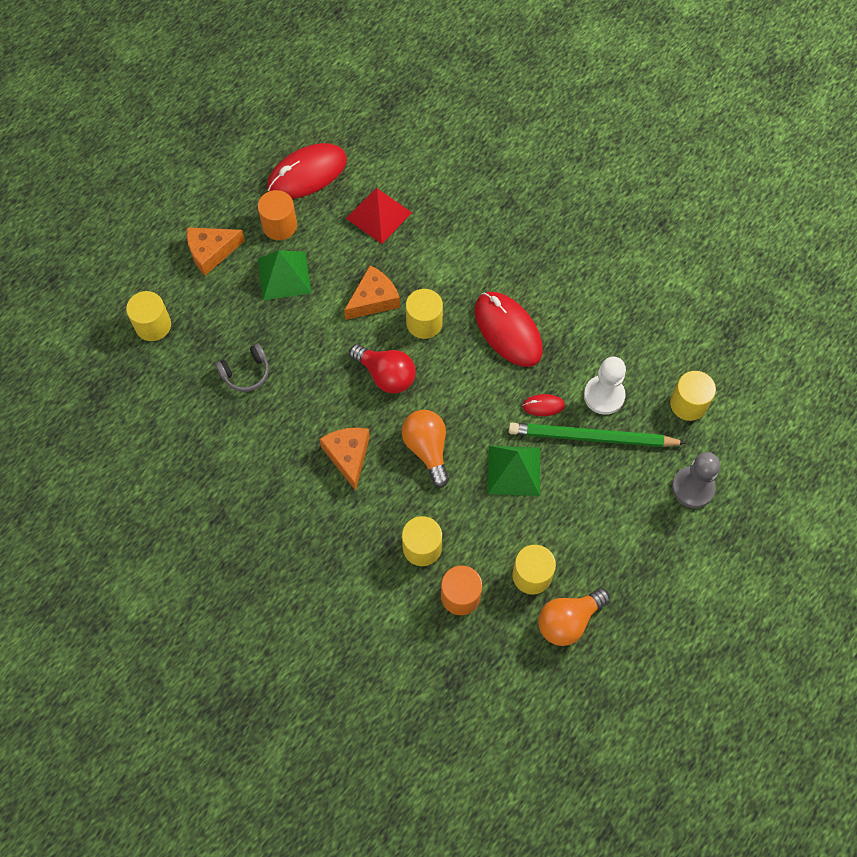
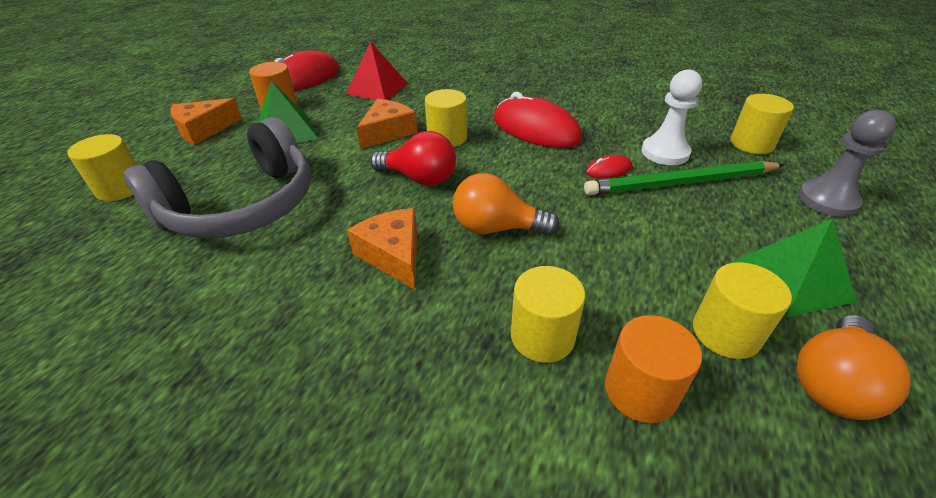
camera: 15 degrees left, 25 degrees down
(246, 373) = (242, 206): grey headphones -> grey headphones, size x2.39
(427, 449) = (496, 228): orange light bulb -> orange light bulb turned 45 degrees counterclockwise
(514, 470) = (615, 226): green pyramid -> green pyramid (791, 280)

